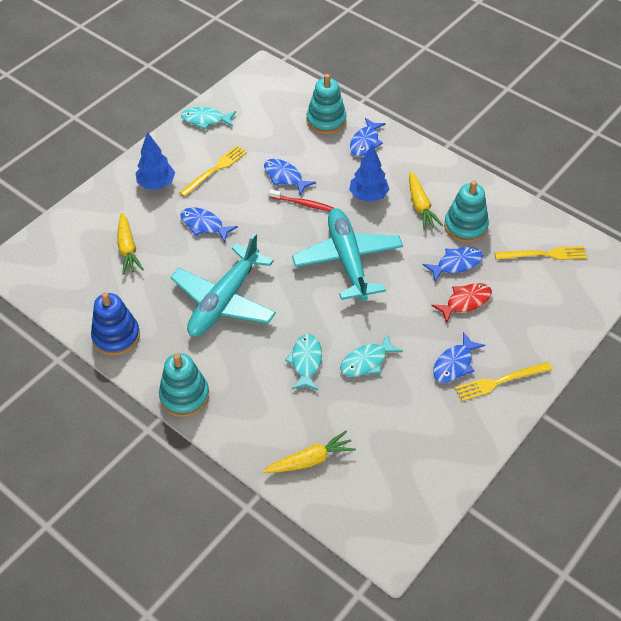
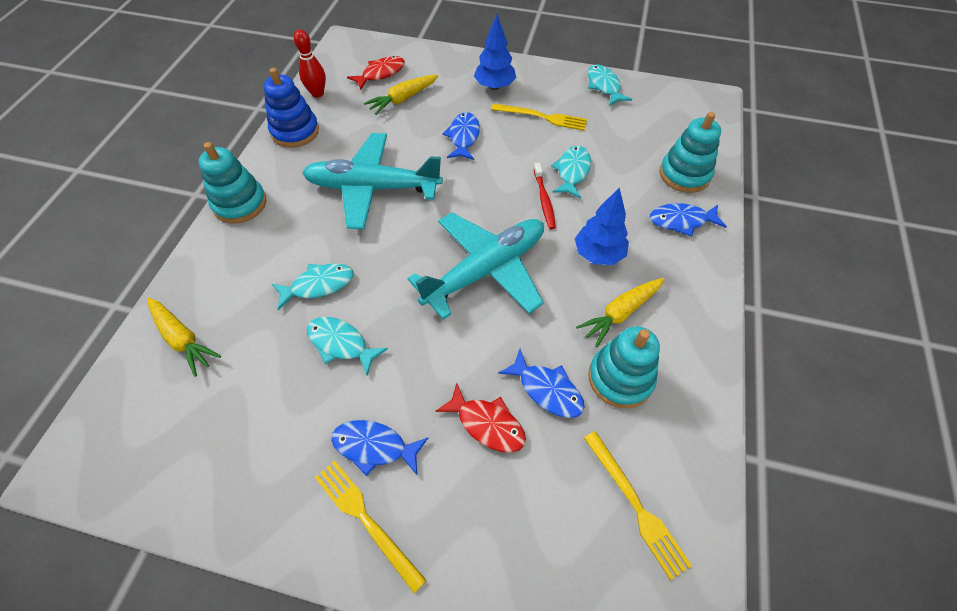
camera: 65 degrees right, 5 degrees up
(73, 307) = (317, 93): none -> red bowling pin
(80, 253) = (381, 73): none -> red fish
(285, 177) = (572, 172): blue fish -> turquoise fish

